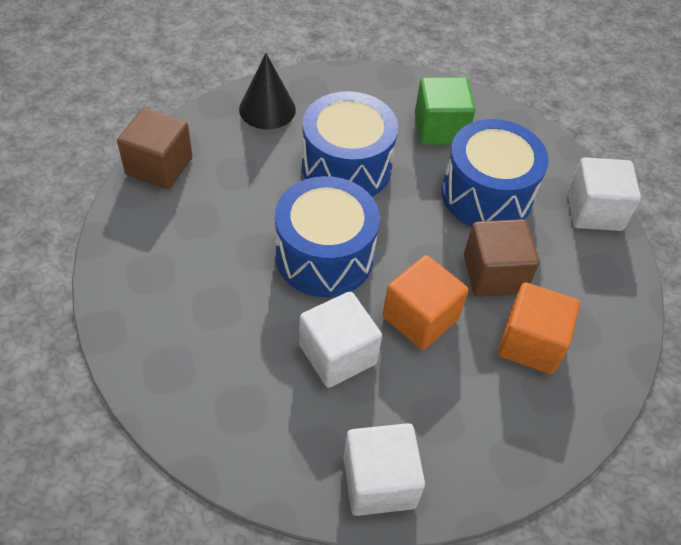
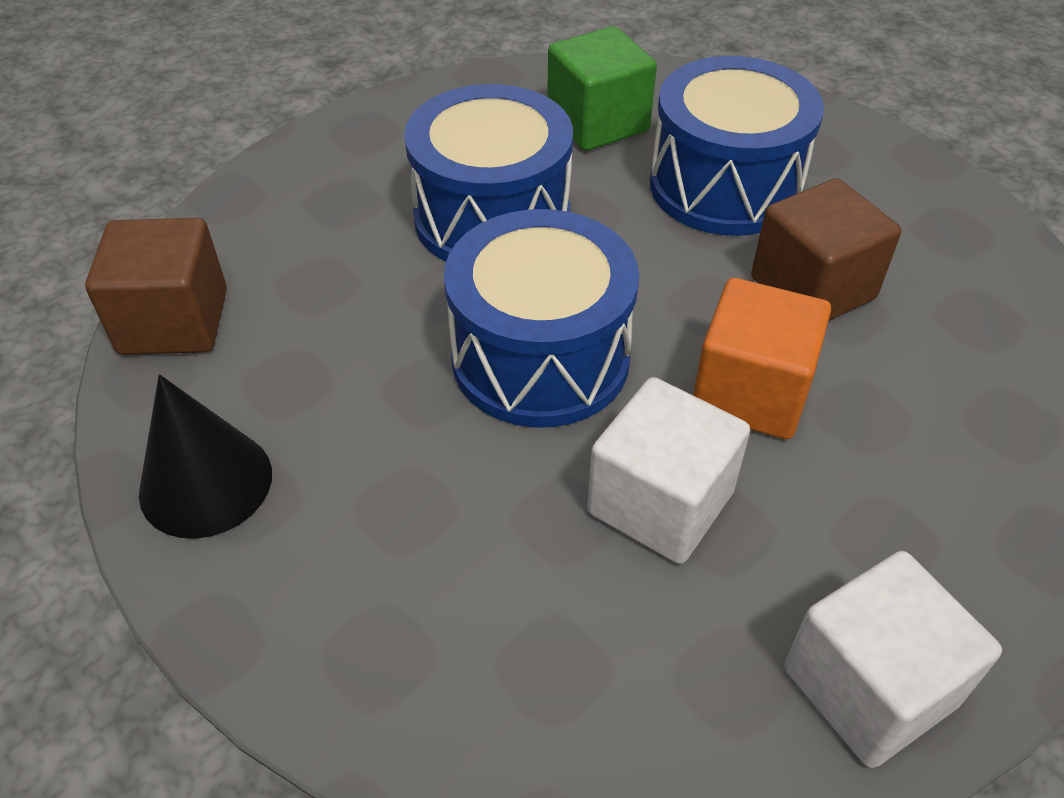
camera: 20 degrees left, 5 degrees down
(267, 109) = (314, 178): black cone -> black cone (206, 482)
(530, 343) = (935, 364): orange cube -> none
(594, 211) = (884, 157): white cube -> none

